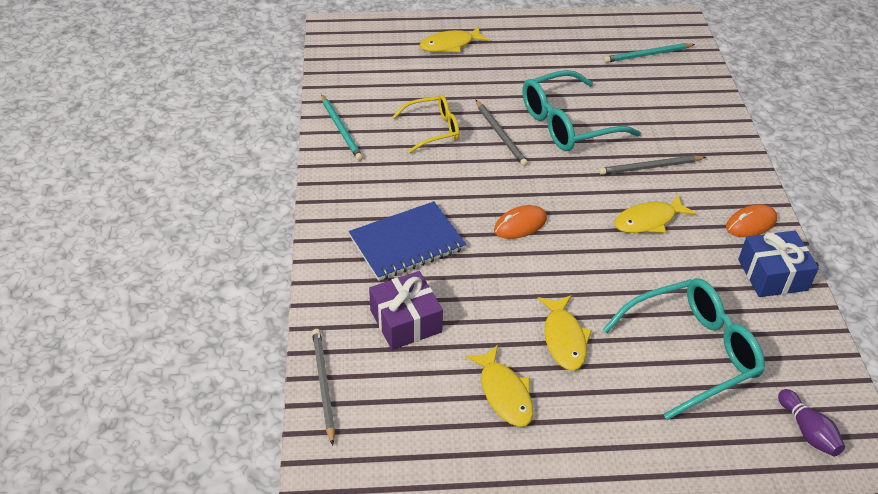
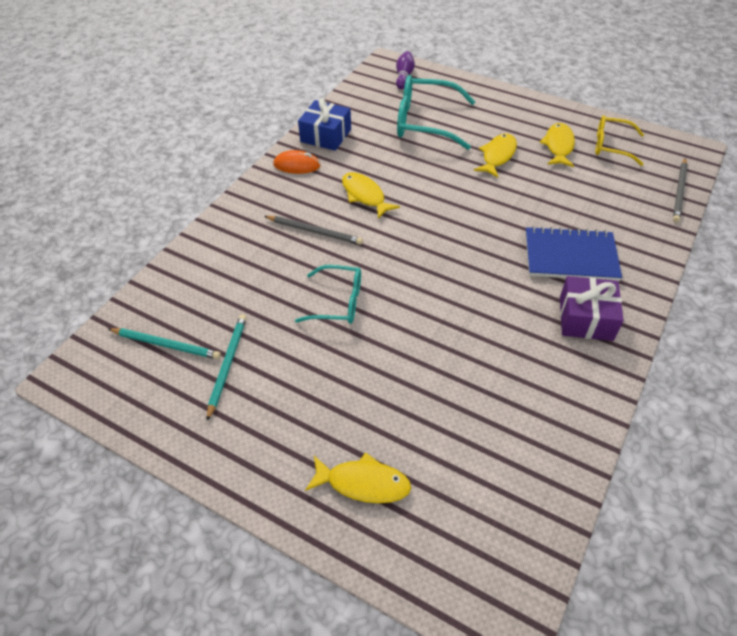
camera: 145 degrees left, 5 degrees up
(341, 129) = (577, 406): turquoise pencil -> turquoise pencil (227, 365)
(405, 321) = (602, 205): purple gift -> purple gift (586, 318)
(433, 129) = (475, 358): yellow glasses -> yellow glasses (611, 146)
(500, 135) = (412, 320): grey pencil -> none
(520, 225) = (465, 232): orange mouse -> none
(567, 124) = (338, 302): turquoise glasses -> turquoise glasses, size x0.62
(648, 221) = (365, 195): yellow fish -> yellow fish turned 135 degrees counterclockwise

